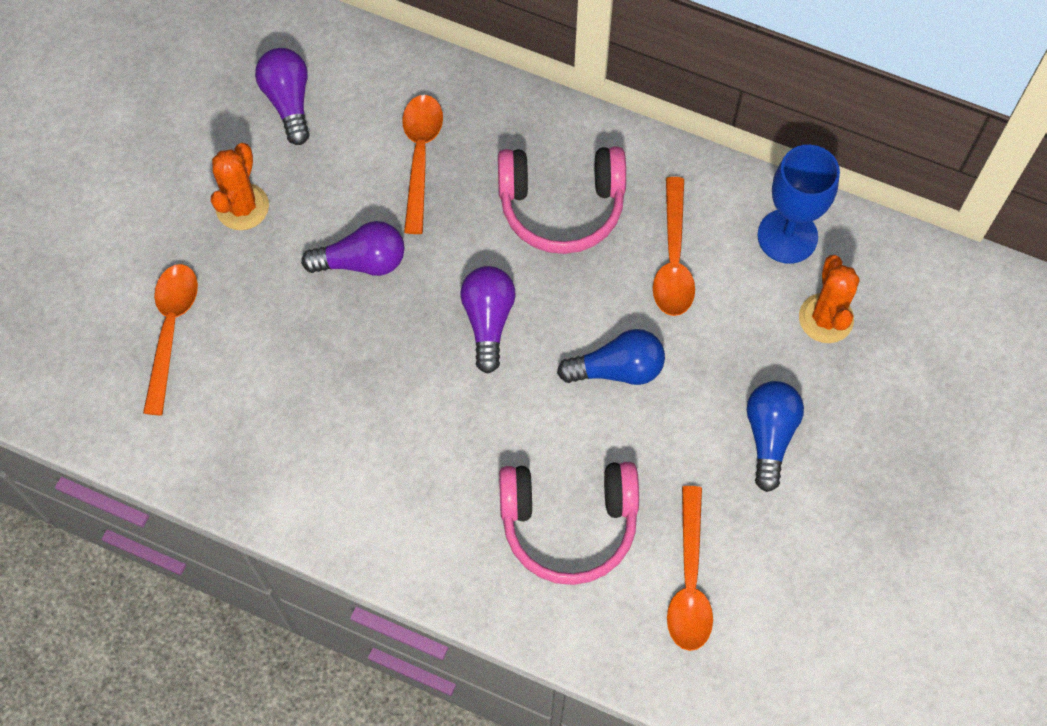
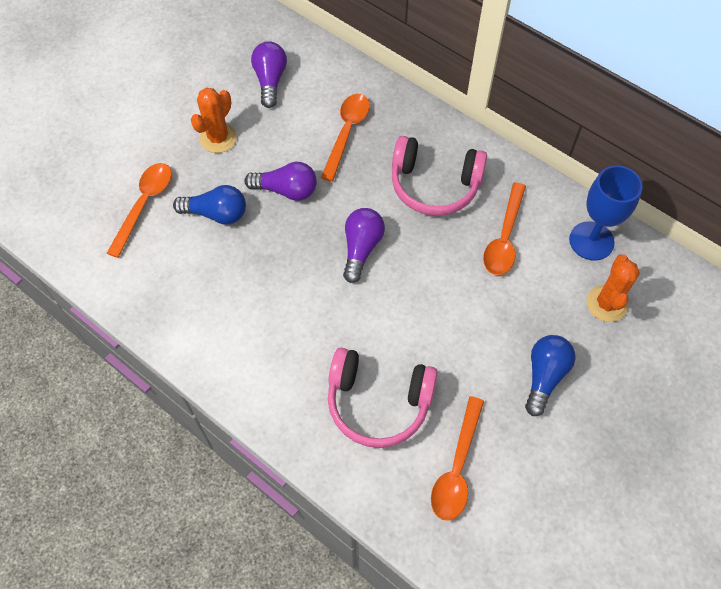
camera: 15 degrees right, 5 degrees down
(617, 369) = (444, 302): blue light bulb -> blue light bulb (216, 214)

